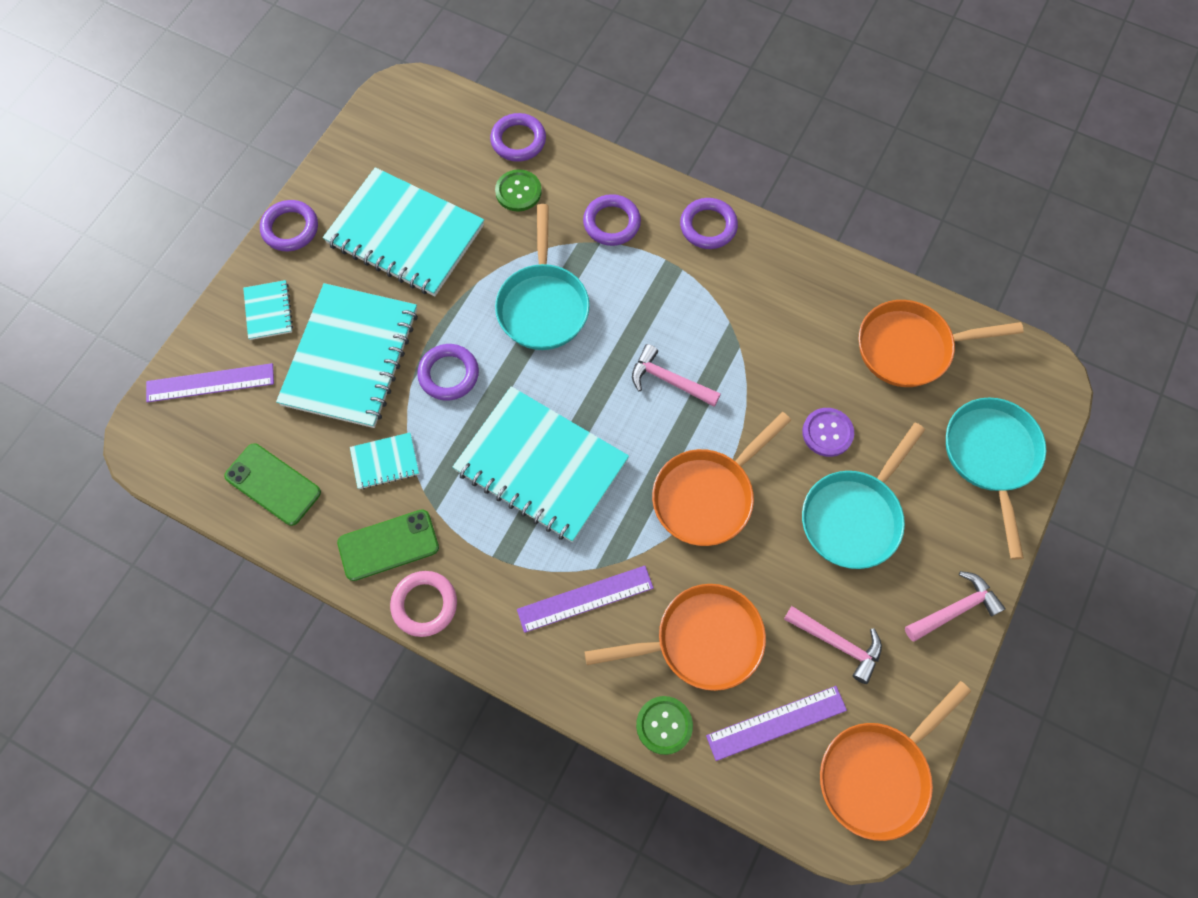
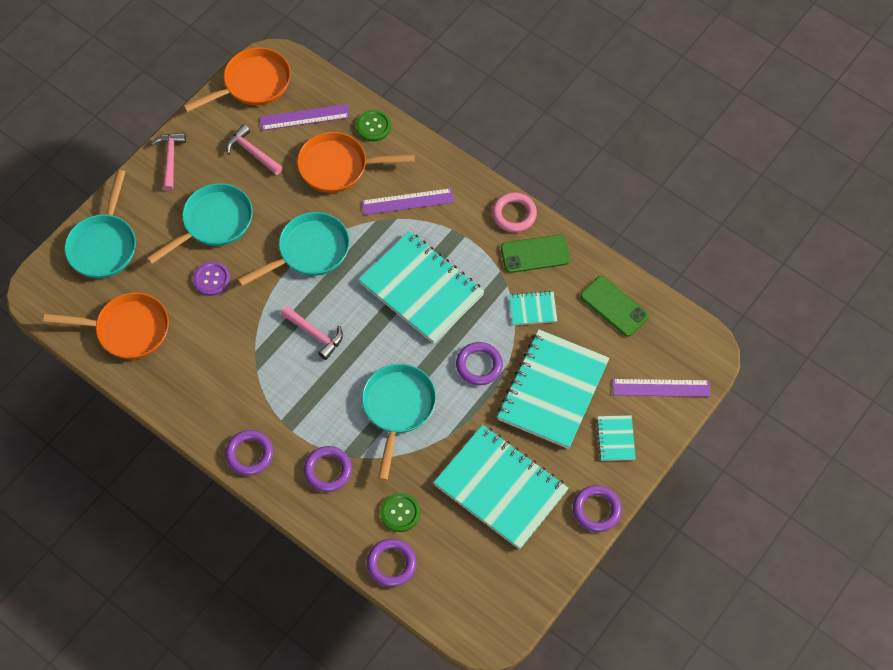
camera: 170 degrees left, 5 degrees down
(707, 496) = (309, 251): orange pan -> turquoise pan
(955, 609) = (170, 159): pink hammer -> pink hammer turned 105 degrees clockwise

